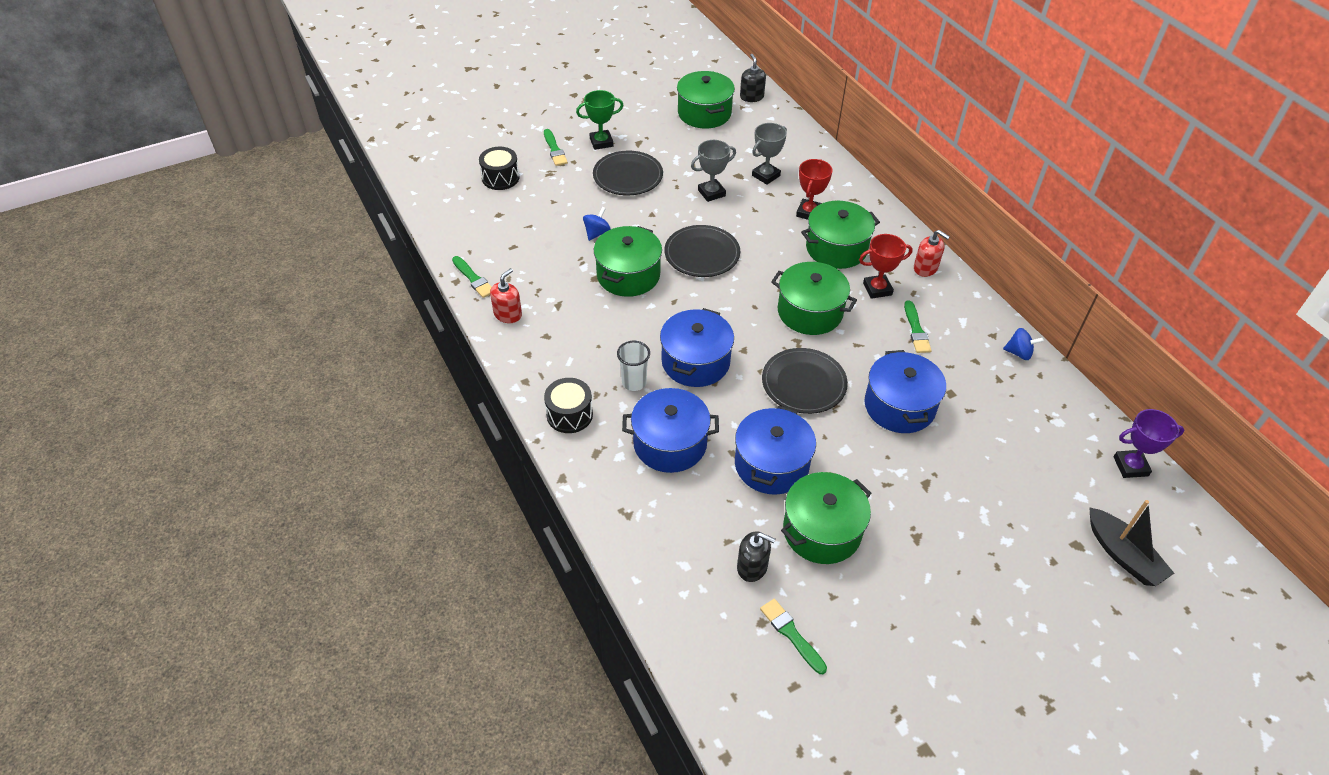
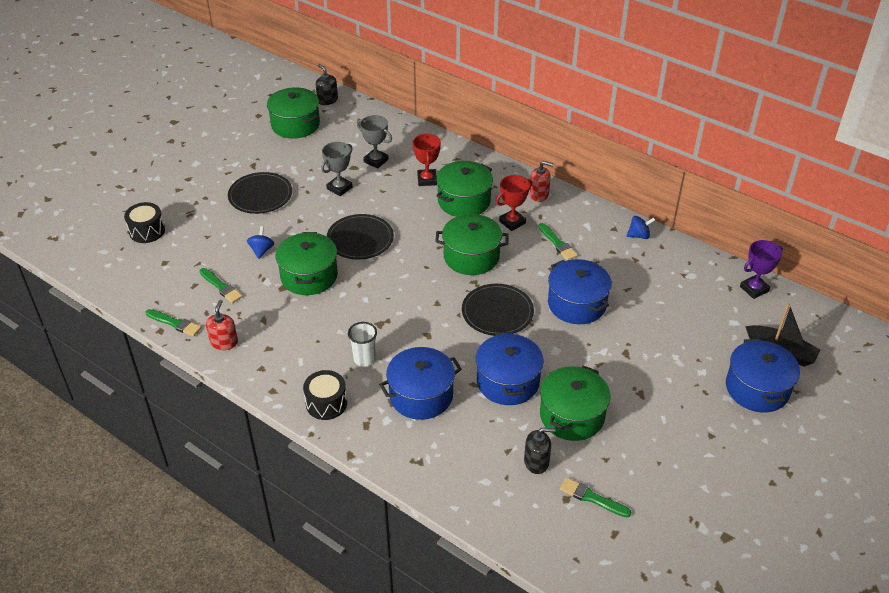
camera: 25 degrees left, 5 degrees down
(554, 150) = (182, 192): green brush -> green brush (221, 287)
(601, 142) = (220, 174): green trophy -> none
(695, 362) = (404, 325): blue pot -> blue pot (757, 388)
(766, 175) = (376, 161): grey trophy -> grey trophy turned 75 degrees counterclockwise

